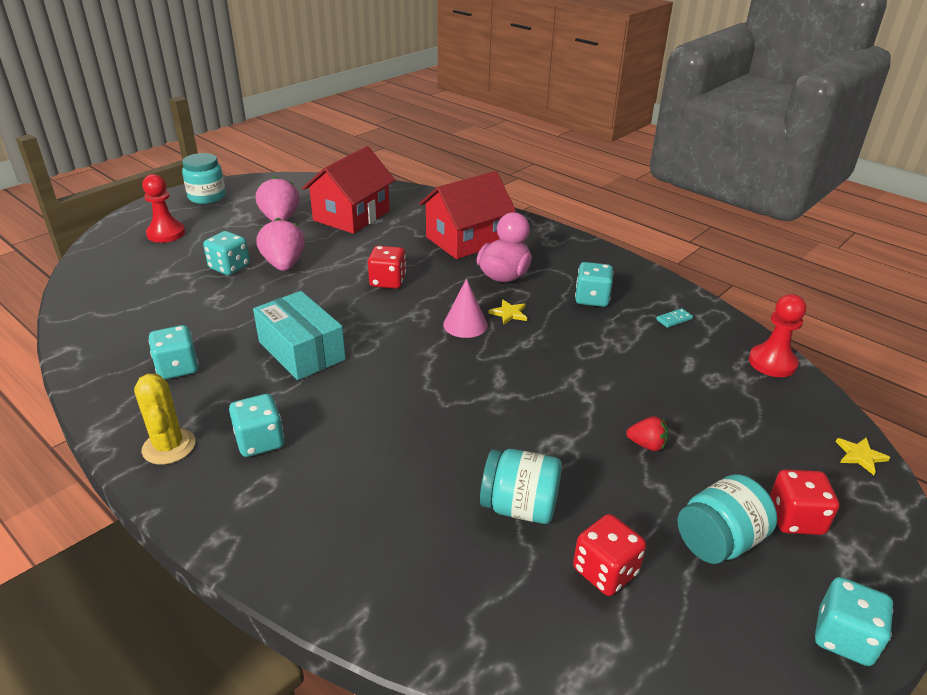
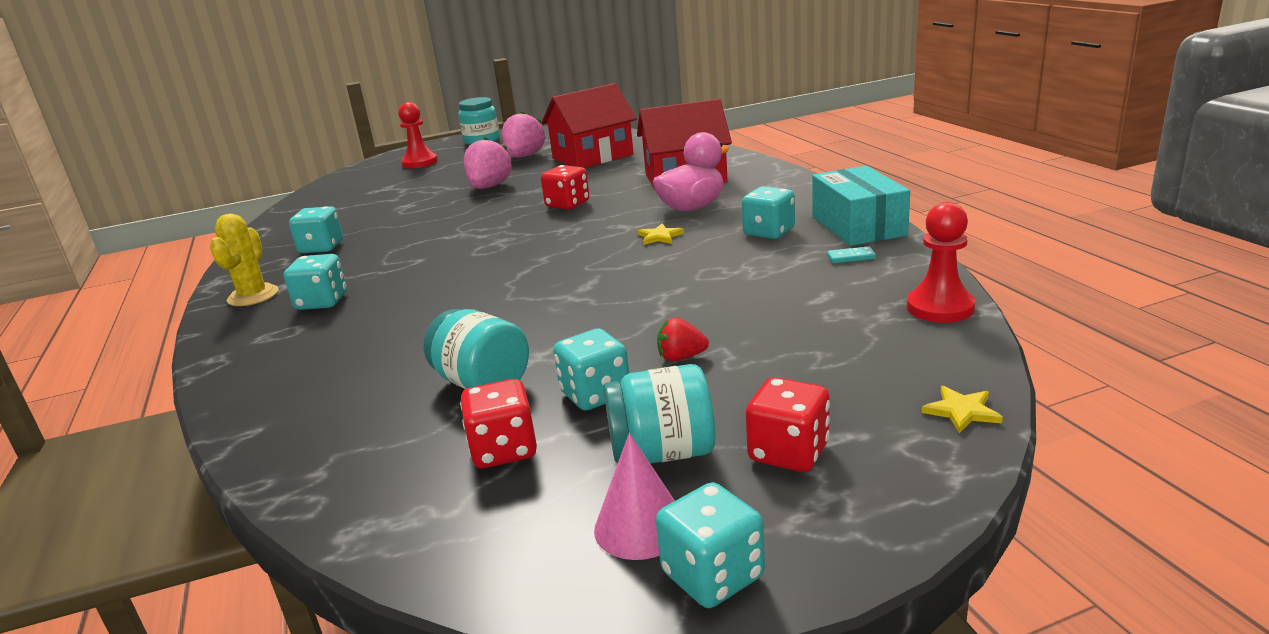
camera: 30 degrees right, 10 degrees down
(229, 267) = (442, 186): turquoise dice -> turquoise dice (595, 394)
(301, 350) = (430, 246): turquoise box -> turquoise box (858, 226)
(465, 324) = (603, 241): pink cone -> pink cone (640, 527)
(647, 445) = (681, 357): red strawberry -> red strawberry turned 135 degrees clockwise

